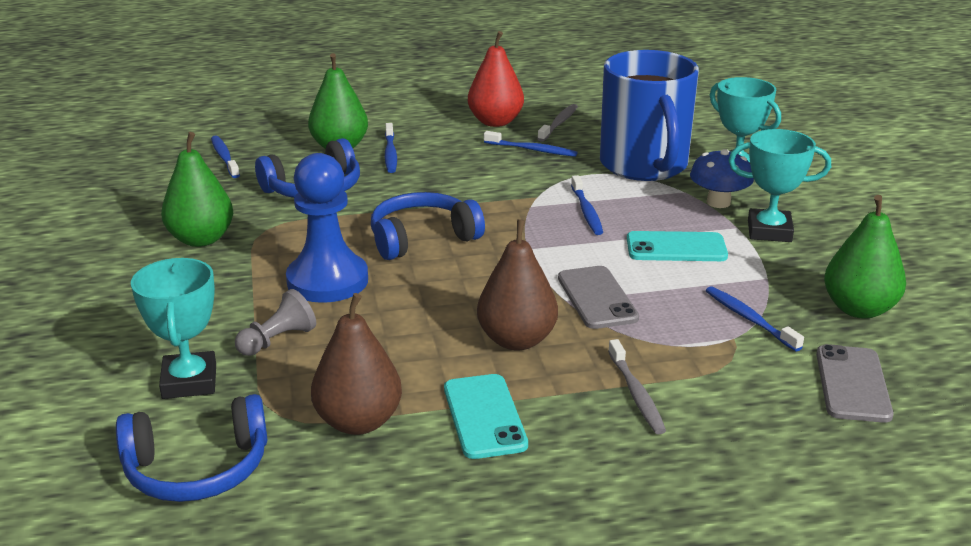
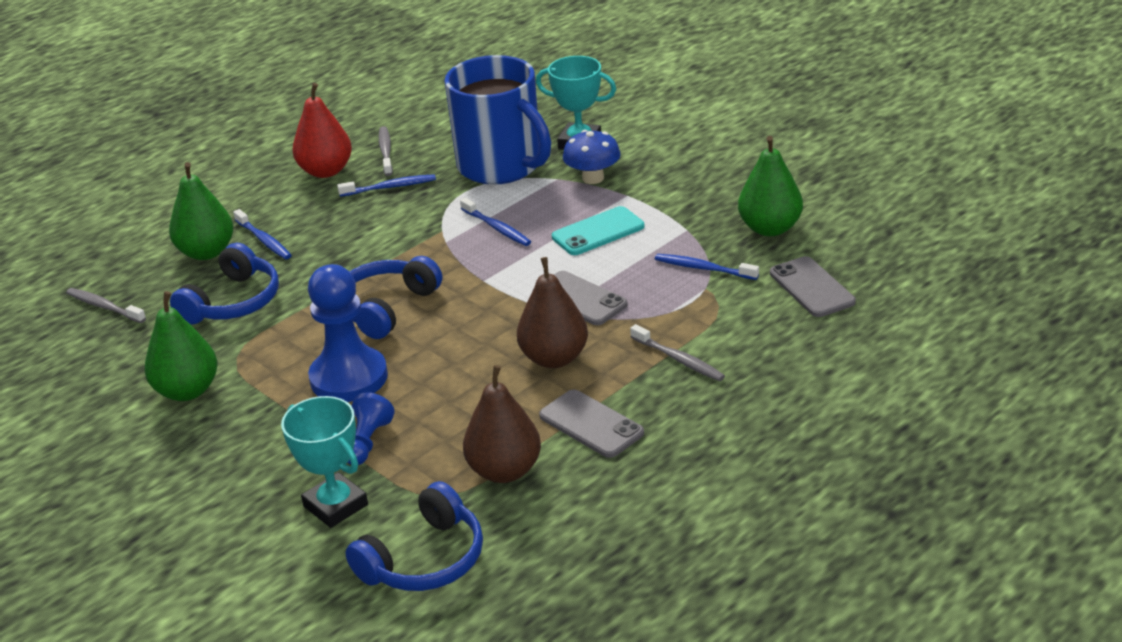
camera: 30 degrees left, 5 degrees up
(224, 157) = (104, 307): blue toothbrush -> grey toothbrush
(278, 340) = (367, 442): grey pawn -> blue pawn
(484, 416) = (591, 424): turquoise phone -> grey phone
(769, 231) = (654, 189): turquoise trophy -> none

